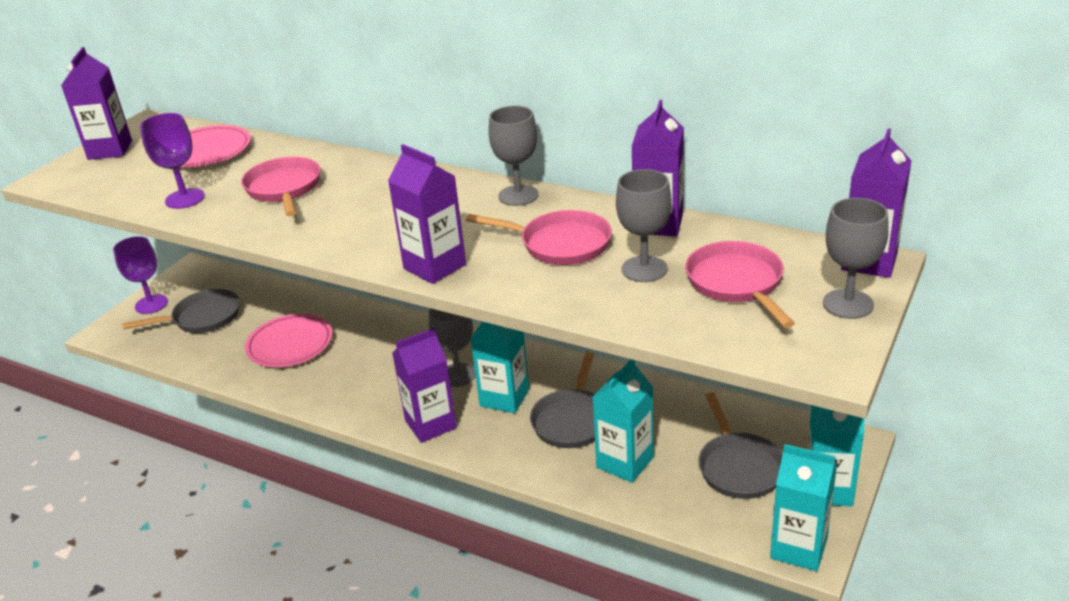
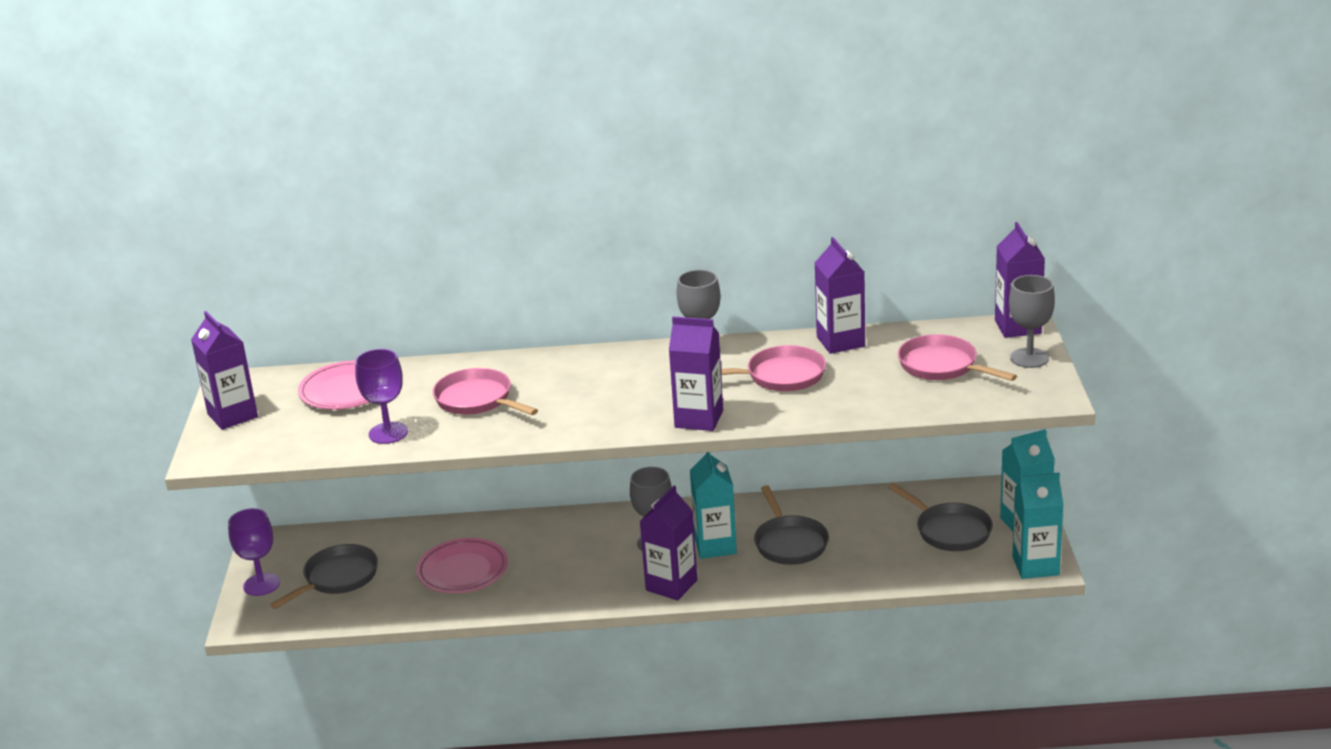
camera: 30 degrees left, 5 degrees down
(625, 462) = (861, 557): turquoise carton -> none
(644, 269) = (865, 375): grey goblet -> none

